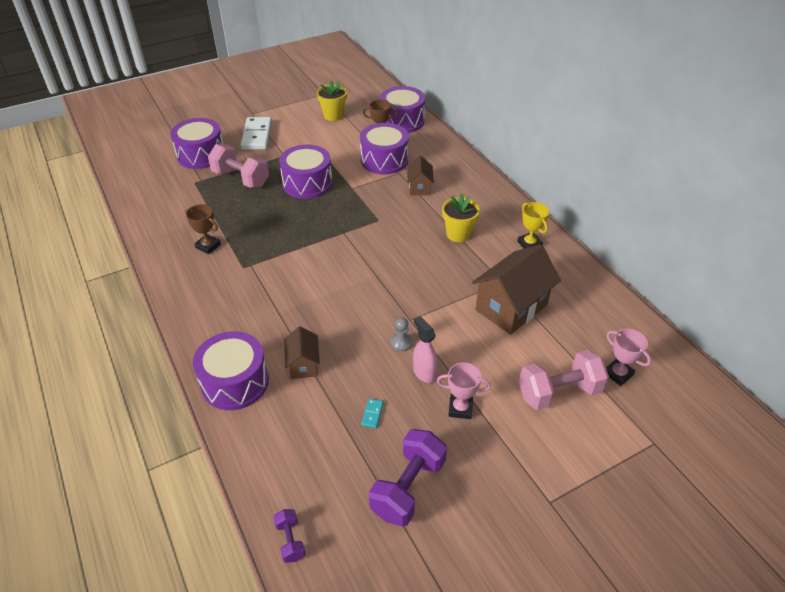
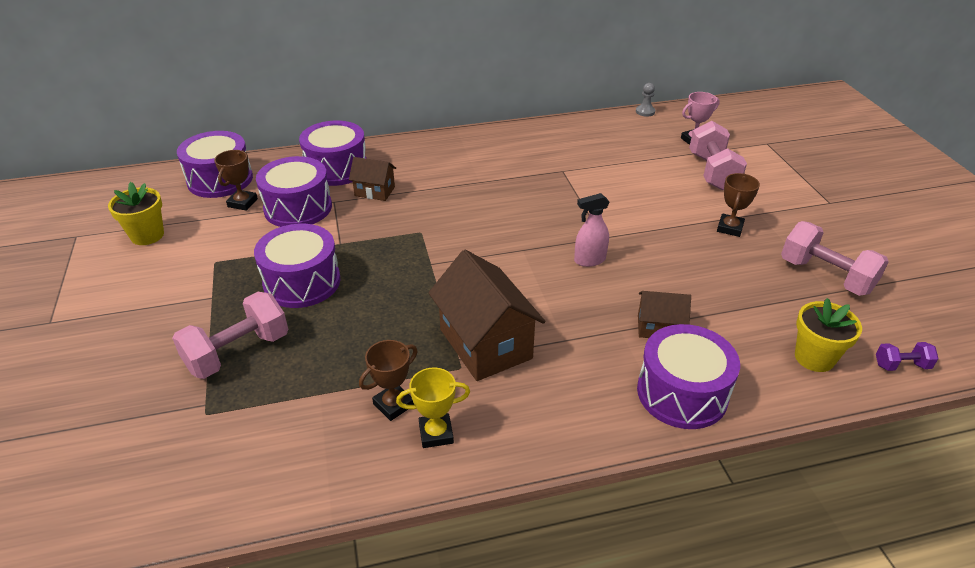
camera: 75 degrees left, 5 degrees down
(201, 155) = (125, 400): purple drum -> purple drum (336, 168)
(257, 135) = (127, 323): white domino -> none
(372, 414) = (736, 285): turquoise domino -> none
(401, 343) = (637, 249): grey pawn -> grey pawn (645, 111)
(408, 488) = (825, 276): purple dumbbell -> pink dumbbell
(424, 372) = (681, 241): pink spray bottle -> pink spray bottle (589, 260)
(458, 234) = (476, 181): yellow flower pot -> yellow flower pot (814, 358)
(460, 408) = (730, 228): pink trophy -> brown trophy
(511, 307) = (601, 173): brown house -> brown house (485, 344)
(529, 244) = (512, 144): yellow trophy -> yellow trophy (436, 433)

